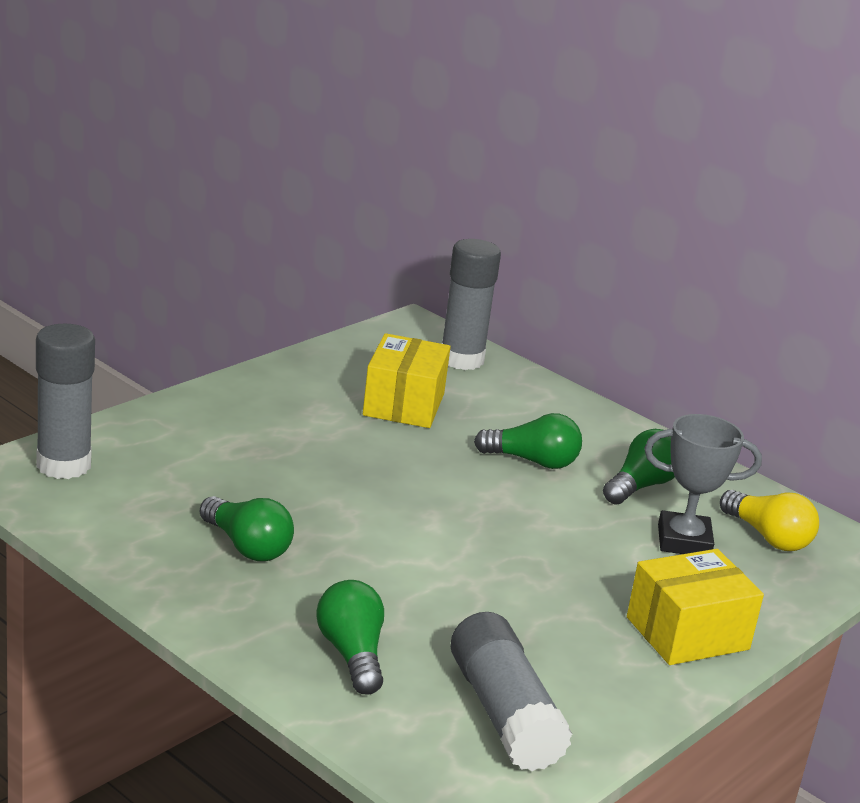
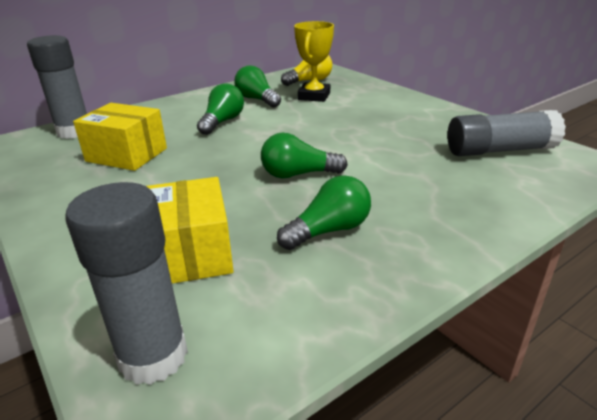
camera: 75 degrees left, 5 degrees up
(352, 654) = (463, 193): green light bulb -> green light bulb (298, 174)
(684, 541) = (314, 96): grey trophy -> yellow trophy
(687, 633) = (400, 103): yellow box -> yellow box (191, 253)

